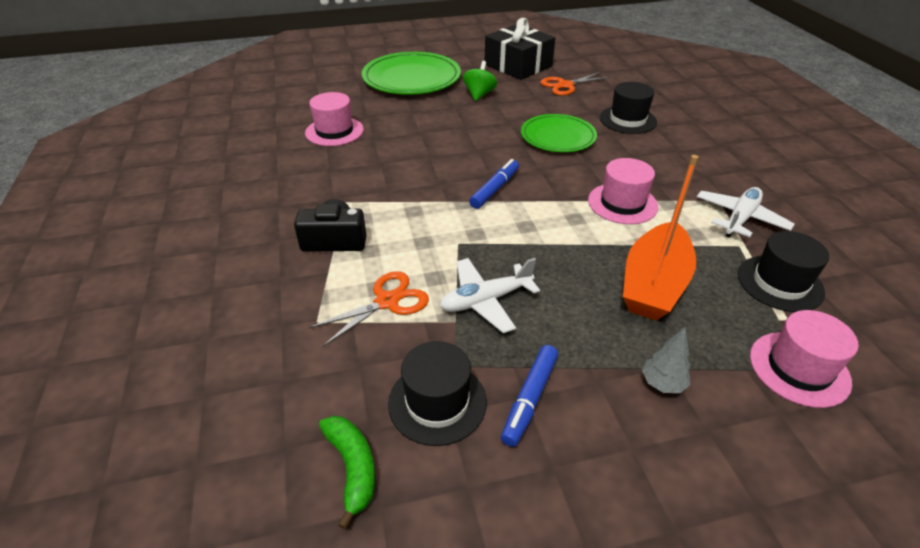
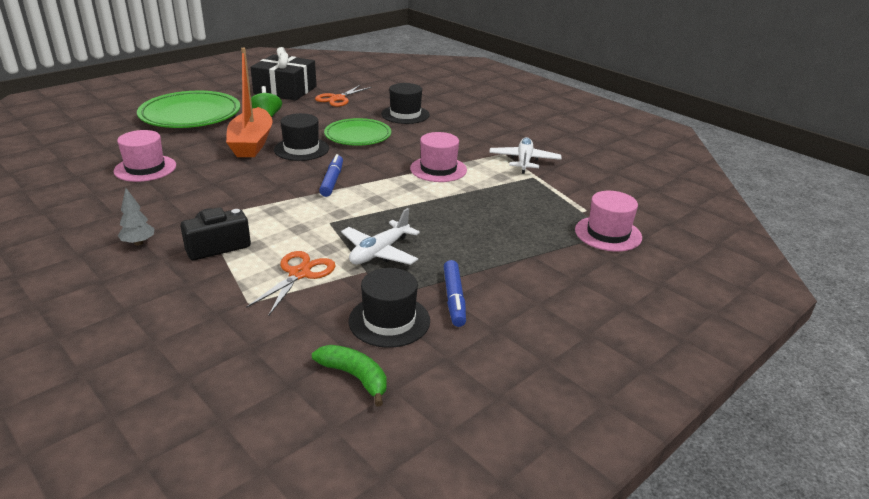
camera: 30 degrees left, 10 degrees down
(653, 284) = (492, 212): orange boat -> orange boat (251, 143)
(662, 383) = (534, 264): grey tree -> grey tree (138, 243)
(780, 283) = (570, 192): black hat -> black hat (301, 149)

